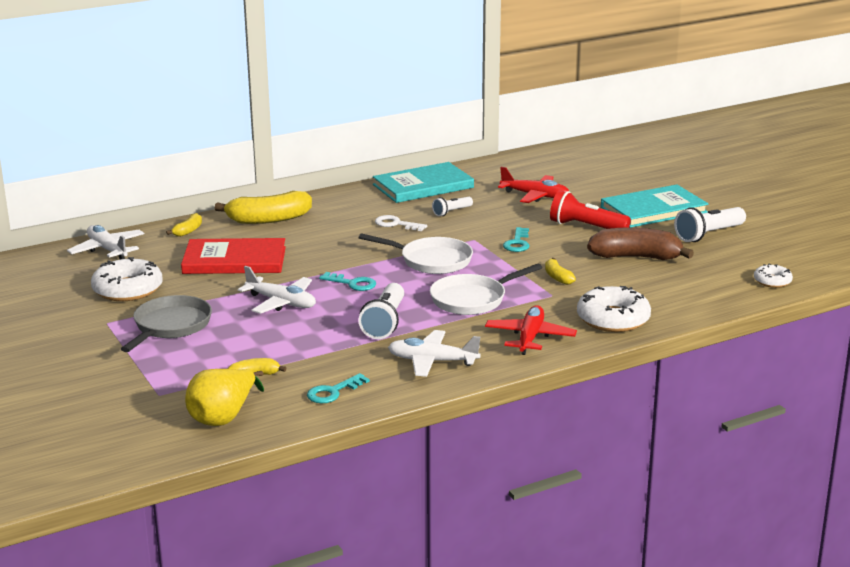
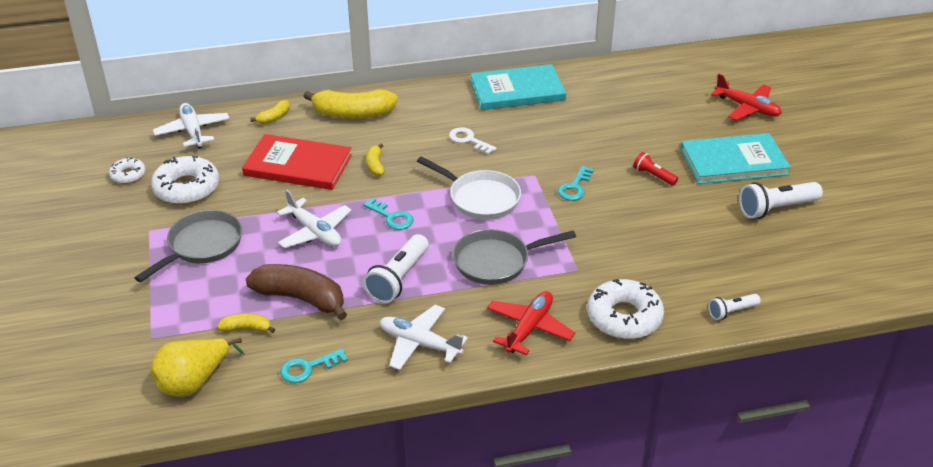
camera: 15 degrees right, 15 degrees up
(451, 212) = (529, 132): white flashlight -> white flashlight (732, 312)
(472, 299) = (496, 261): white pan -> grey pan
(535, 196) = (621, 122): red plane -> red plane (747, 108)
(557, 277) = (594, 245): yellow banana -> yellow banana (375, 165)
(586, 227) = (653, 176): red flashlight -> red flashlight, size x0.57
(636, 257) = (686, 229): brown banana -> brown banana (301, 298)
(772, 281) = (815, 291): white donut -> white donut (128, 175)

